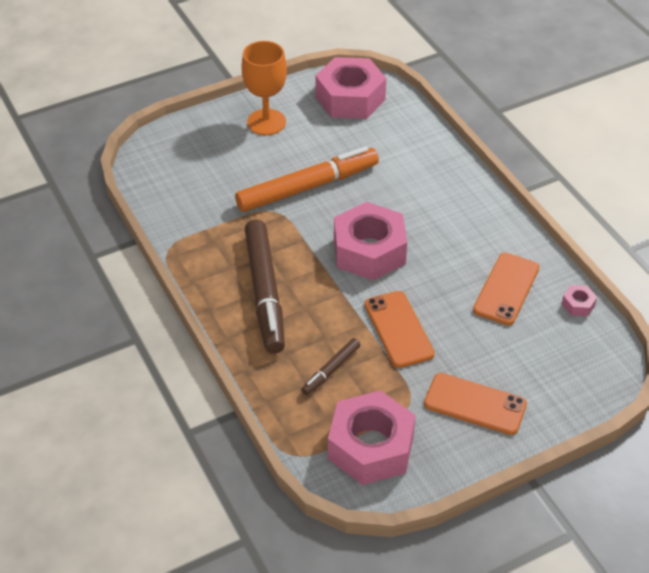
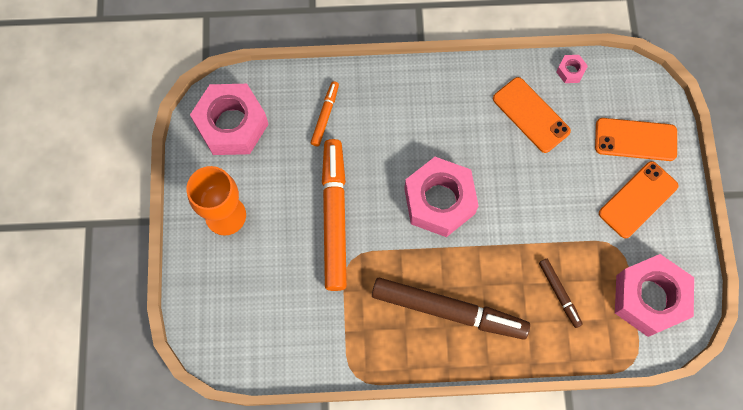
camera: 65 degrees left, 25 degrees up
(398, 329) = (538, 219): orange phone -> orange phone (635, 139)
(399, 149) = (325, 115): none -> orange marker

